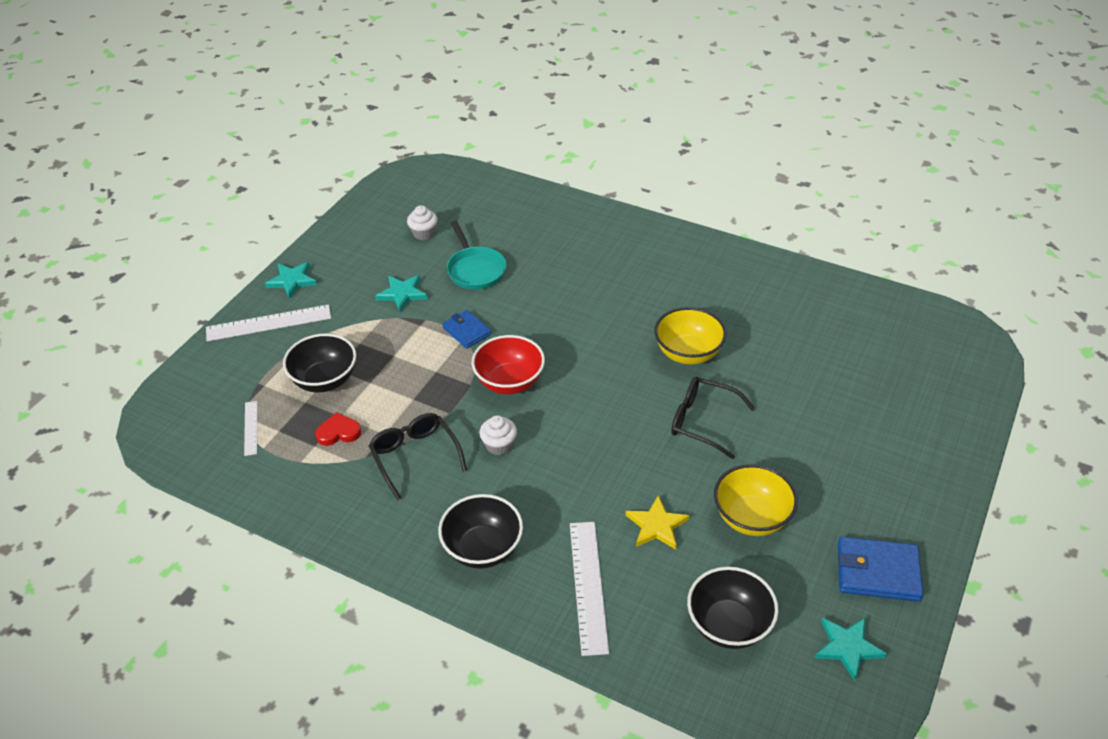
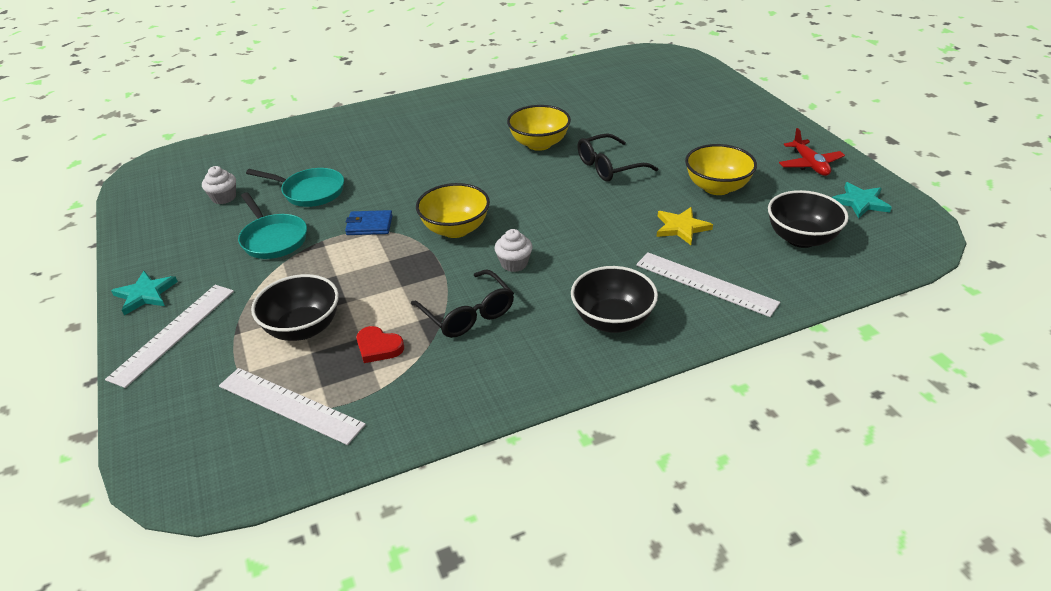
camera: 50 degrees left, 5 degrees down
(250, 428) = (290, 405): white ruler -> white ruler, size x1.87
(338, 432) = (378, 347): red heart -> red heart turned 90 degrees counterclockwise
(402, 294) = (273, 239): turquoise star -> turquoise pan
(415, 457) = (468, 314): black glasses -> black glasses turned 135 degrees counterclockwise
(509, 382) = (455, 229): red bowl -> yellow bowl
(877, 572) = (809, 164): blue wallet -> red plane

